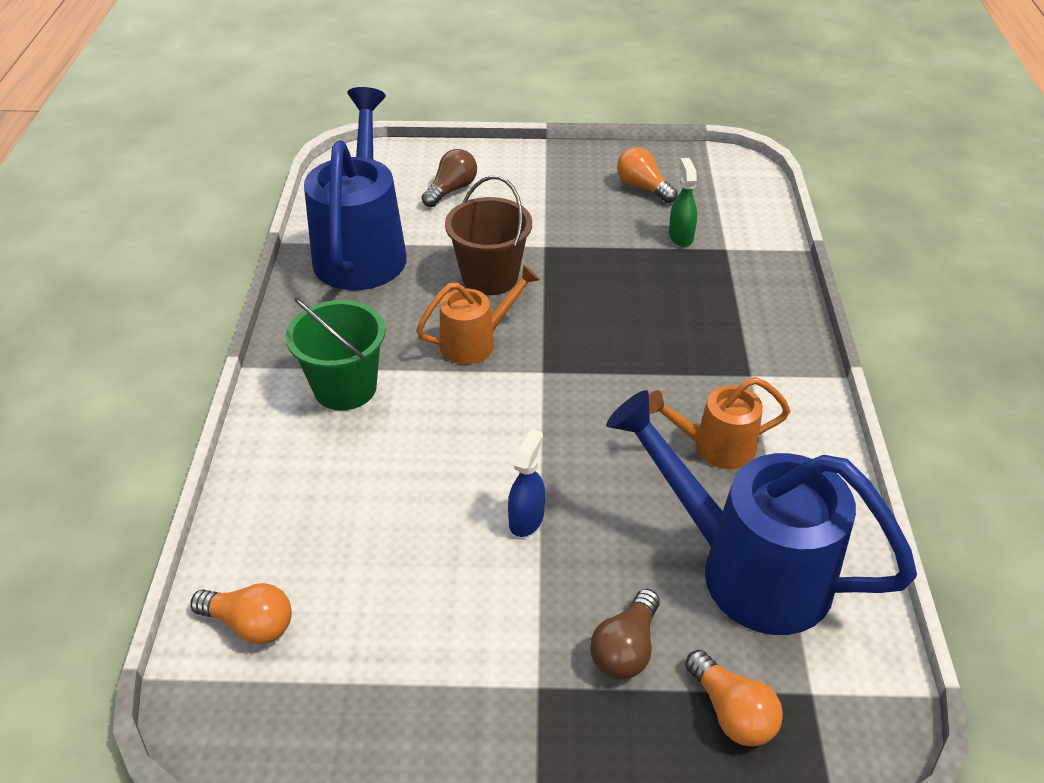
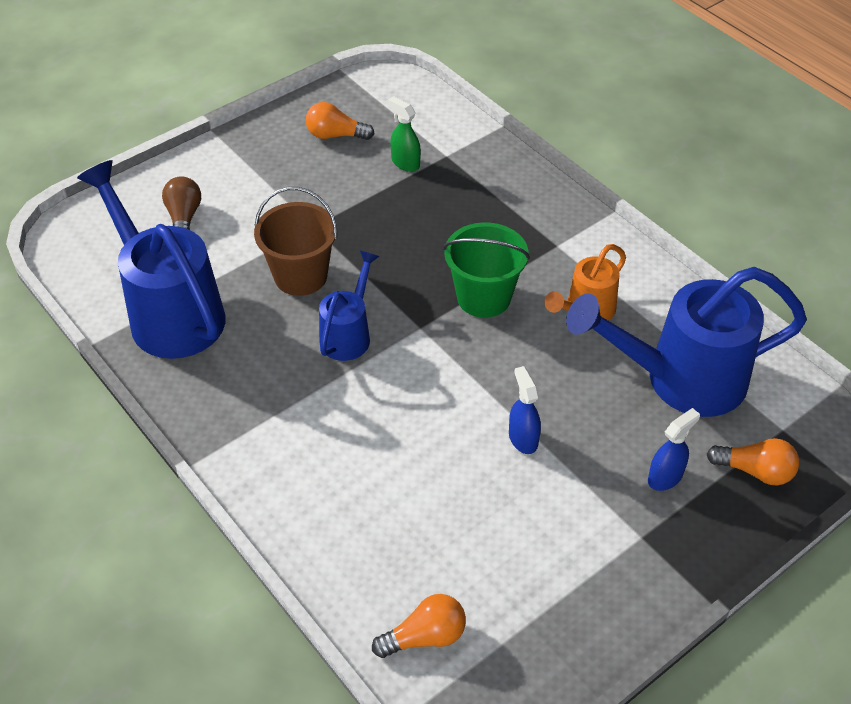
camera: 40 degrees left, 5 degrees up
(345, 388) = (291, 431): green bucket -> green bucket (483, 297)
(475, 342) = (348, 334): orange watering can -> blue watering can
(626, 648) = (665, 477): brown light bulb -> blue spray bottle

